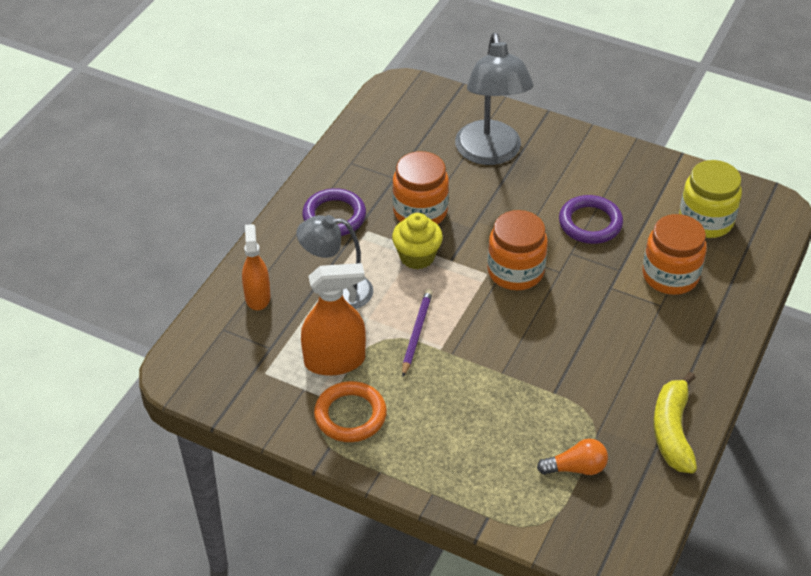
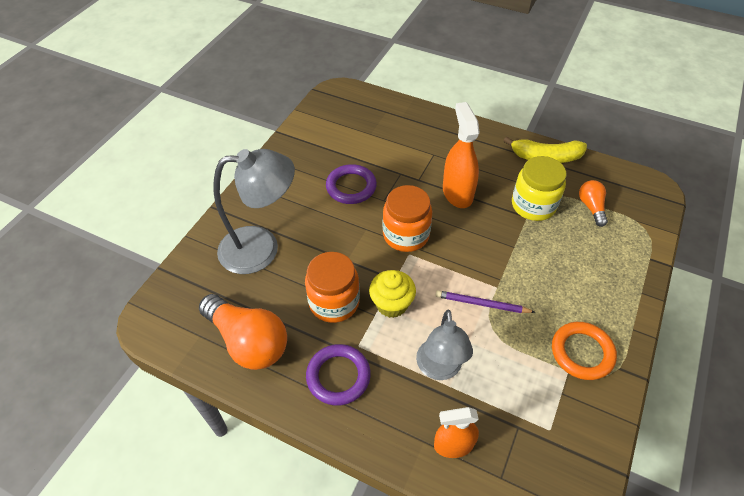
camera: 90 degrees left, 5 degrees up
(335, 361) = (524, 368): orange spray bottle -> orange spray bottle (457, 193)
(375, 153) = (248, 341): none -> orange light bulb
(670, 276) = (405, 147): orange jar -> none
(706, 220) = (349, 125): yellow jar -> yellow jar (533, 205)

